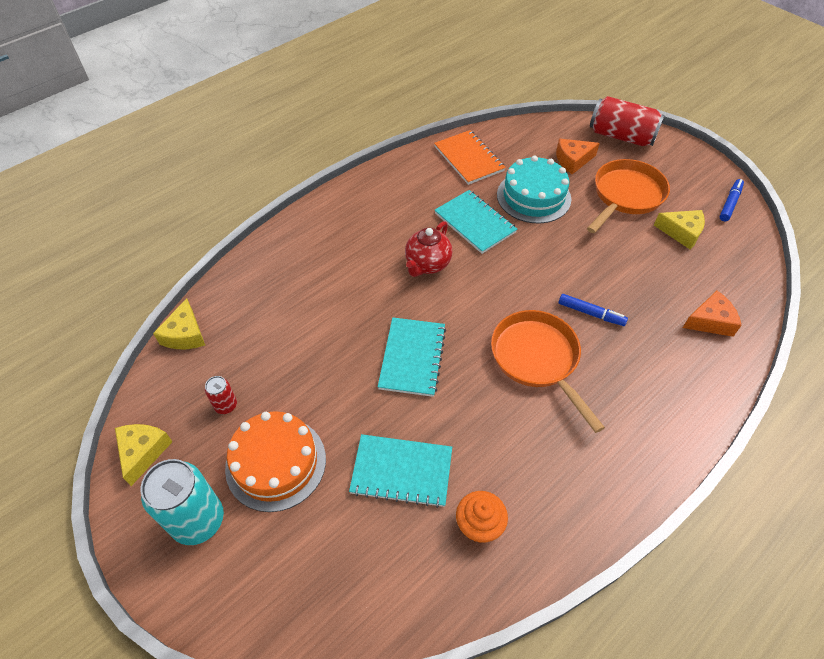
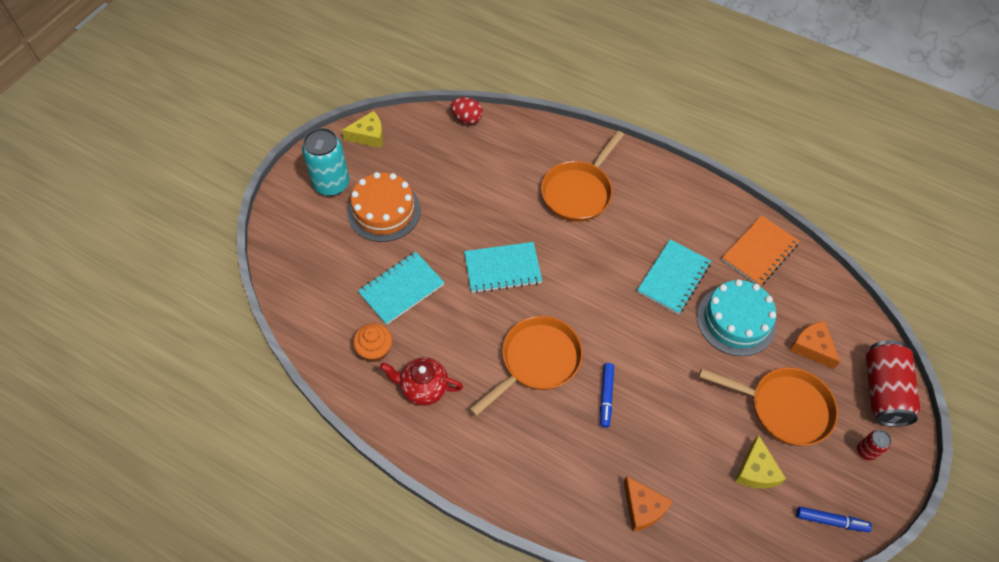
camera: 70 degrees right, 5 degrees up
(185, 334) = (467, 119): yellow cheese -> red egg
(226, 405) = (418, 166): red can -> red can (866, 451)
(343, 262) = (578, 192): none -> orange pan
(401, 471) = (401, 289): turquoise notebook -> turquoise notebook turned 60 degrees clockwise
(427, 264) = (605, 253): red teapot -> red teapot (423, 388)

